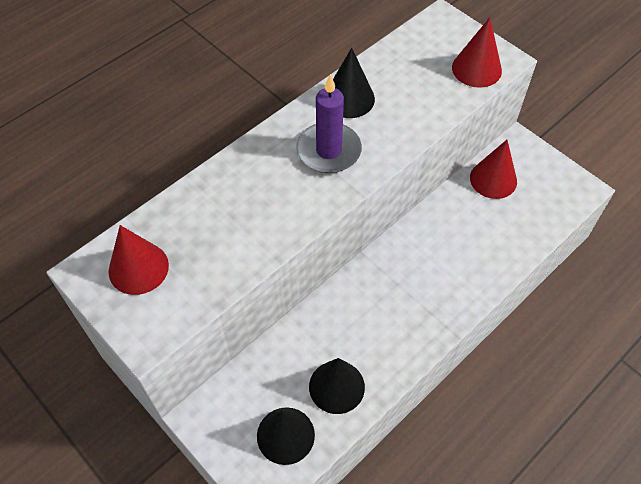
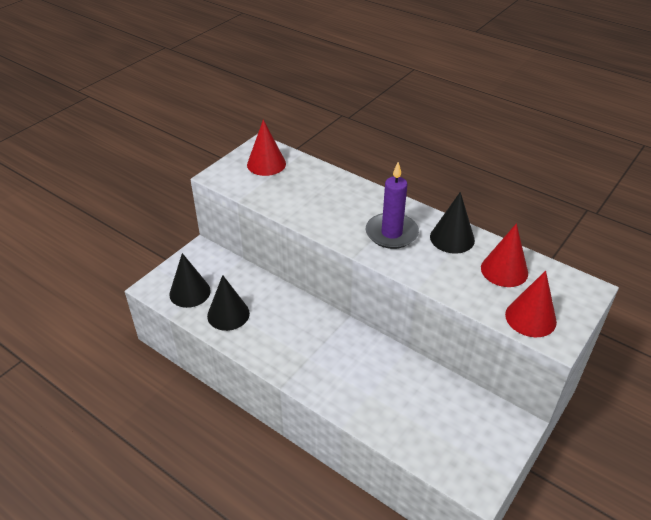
camera: 80 degrees right, 15 degrees down
(493, 179) = (460, 404): red cone -> red cone (504, 270)

